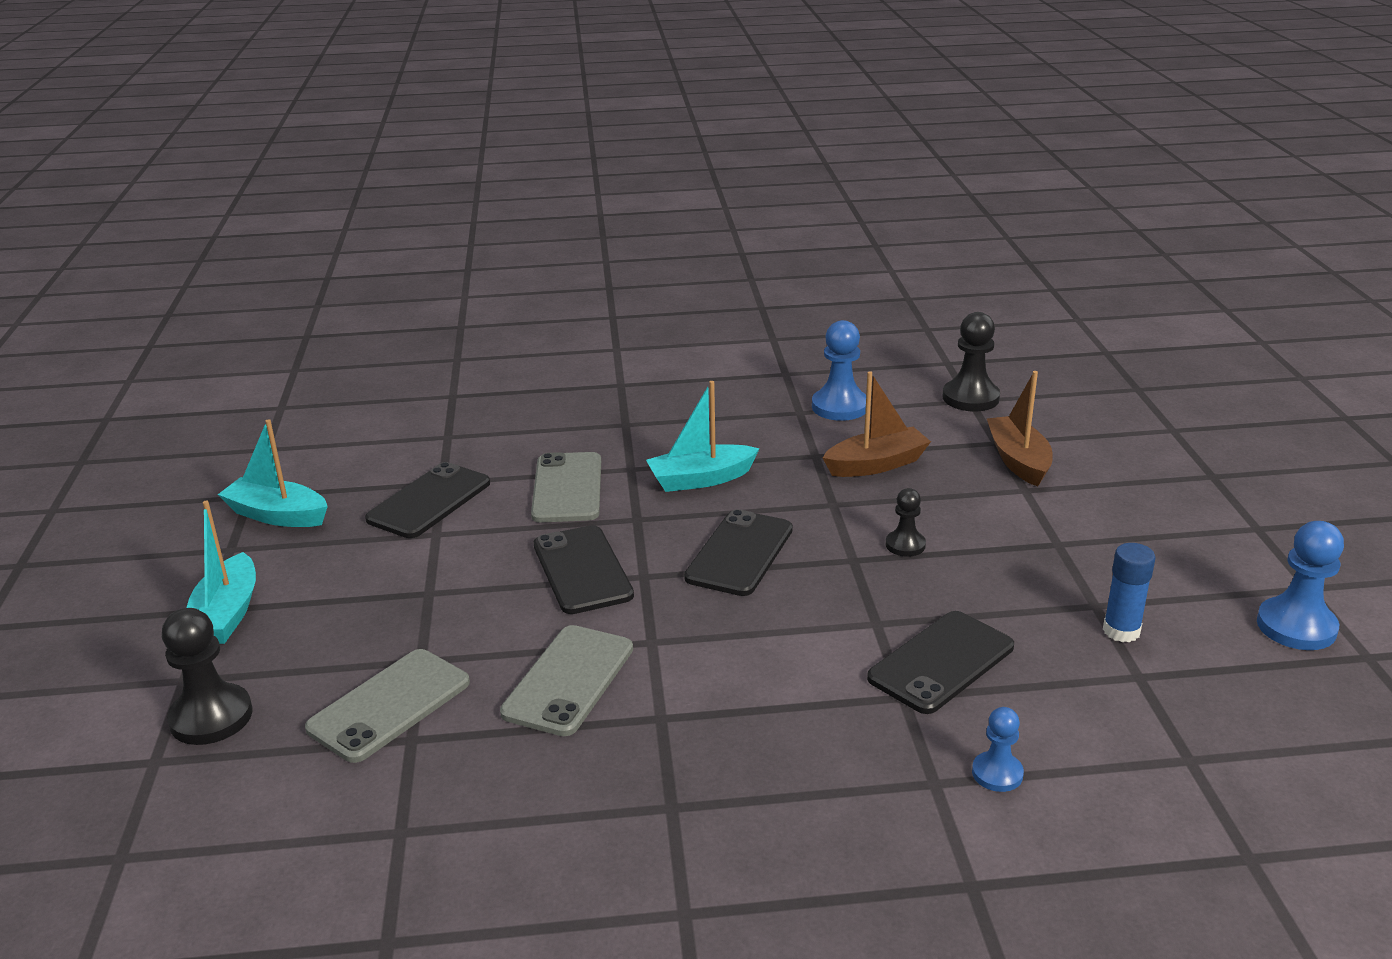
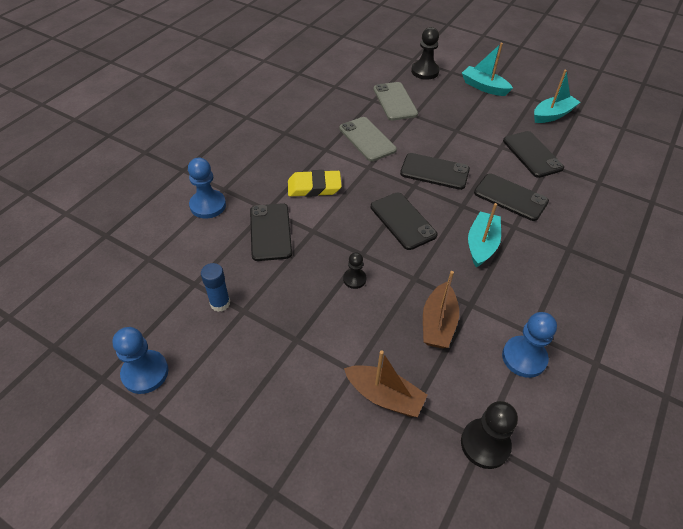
camera: 125 degrees right, 20 degrees up
(567, 488) = (510, 197): grey phone -> black phone
(781, 674) = (314, 187): none -> yellow eraser
(997, 773) = (208, 205): blue pawn -> blue pawn, size x1.70

